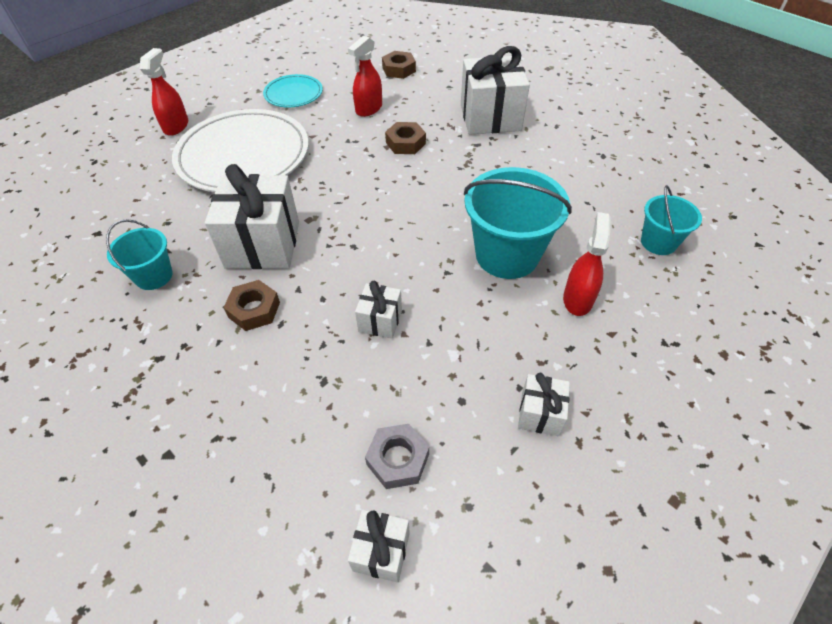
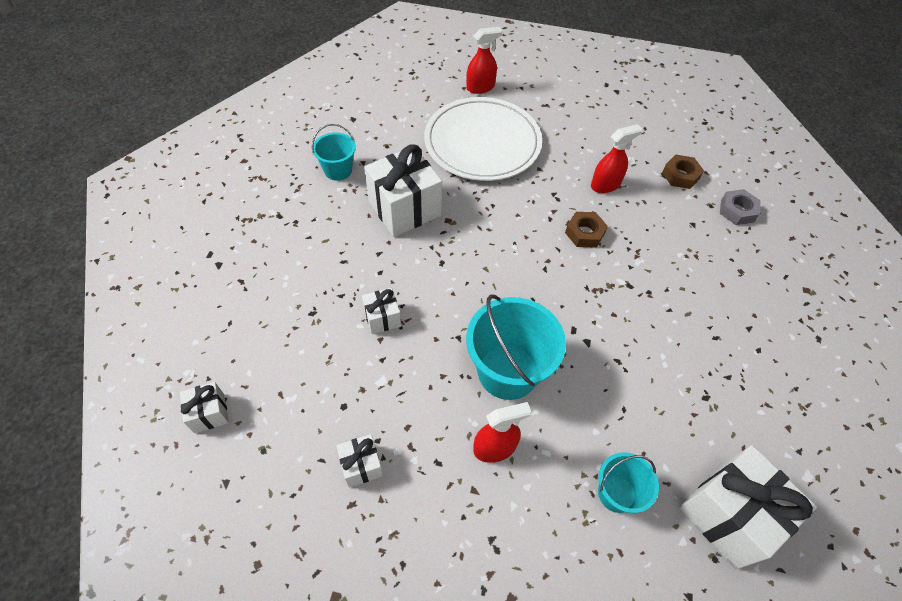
camera: 55 degrees right, 5 degrees up
(254, 310) = (345, 239): brown nut -> none
(293, 94) = (578, 127): turquoise plate -> none
(368, 109) = (605, 185): red spray bottle -> red spray bottle turned 150 degrees clockwise
(398, 459) = (276, 389): grey nut -> grey nut (737, 211)
(490, 117) = (677, 277): white gift -> white gift (729, 515)

